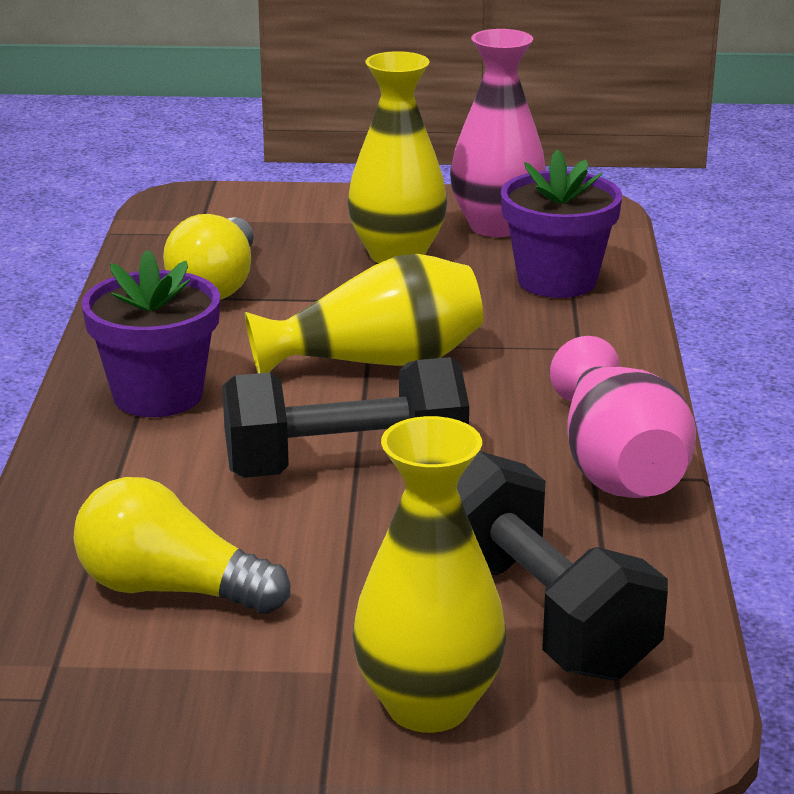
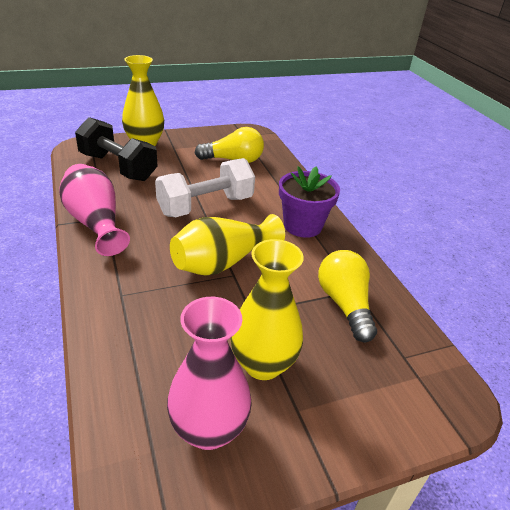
camera: 155 degrees right, 10 degrees up
(345, 466) = (206, 206): black dumbbell -> white dumbbell
(557, 280) = (145, 360): purple flower pot -> none

